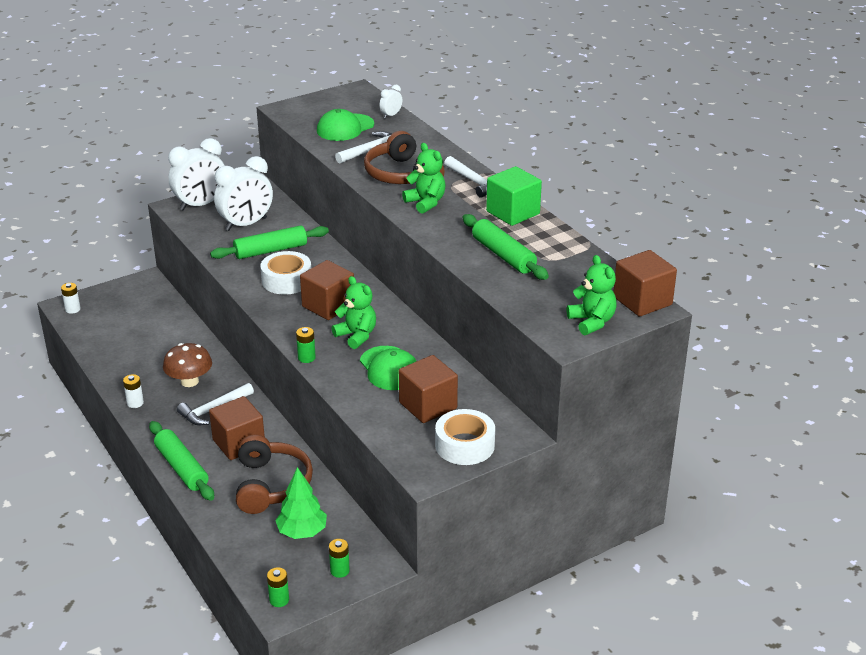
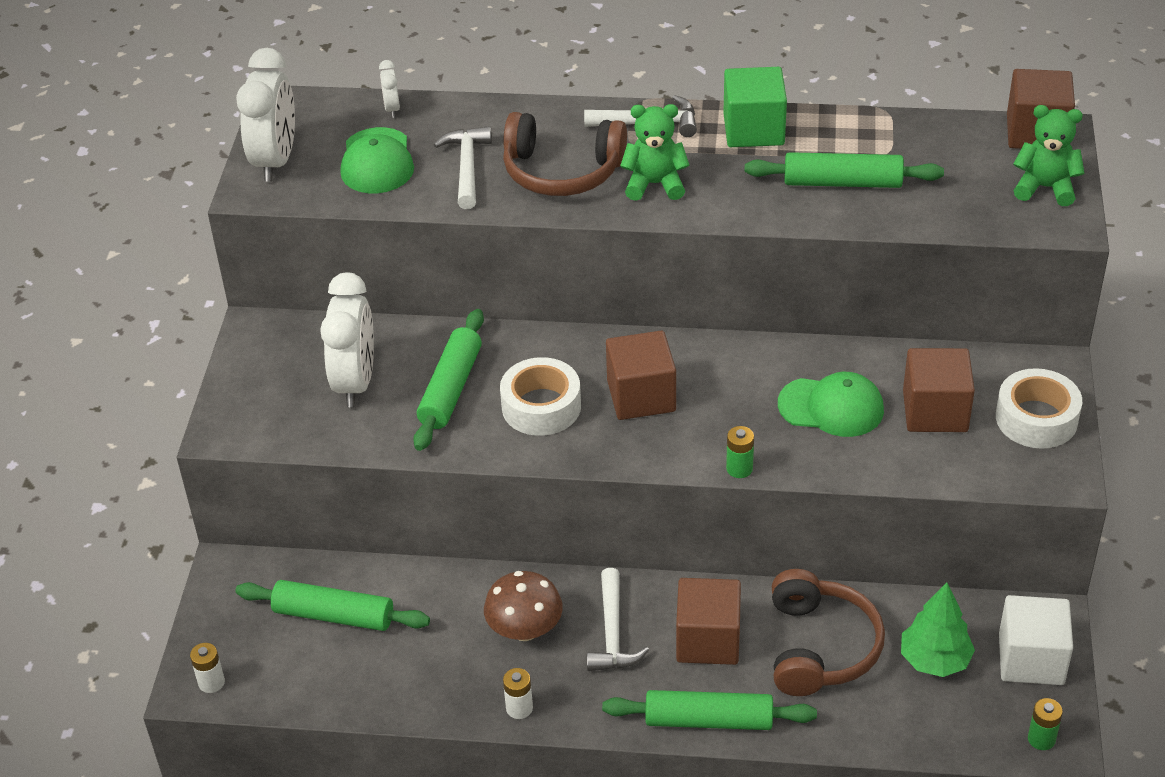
camera: 50 degrees left, 10 degrees up
(145, 322) = (334, 615): none -> green rolling pin
(201, 204) = (249, 403): white clock -> white clock (275, 160)
(271, 485) = (820, 647): brown headphones -> brown headphones turned 60 degrees clockwise
(339, 570) = (1031, 659): green battery -> white cube
(356, 336) = (733, 402): green teddy bear -> none

